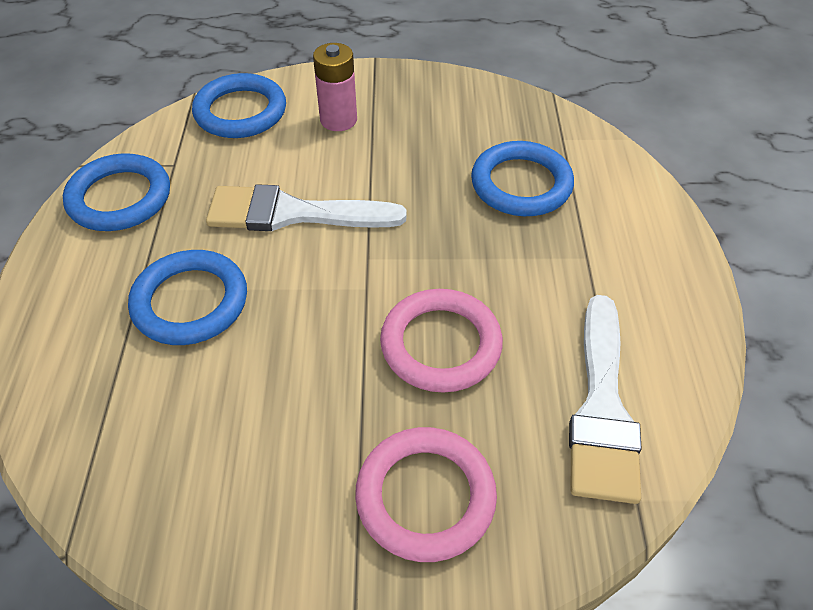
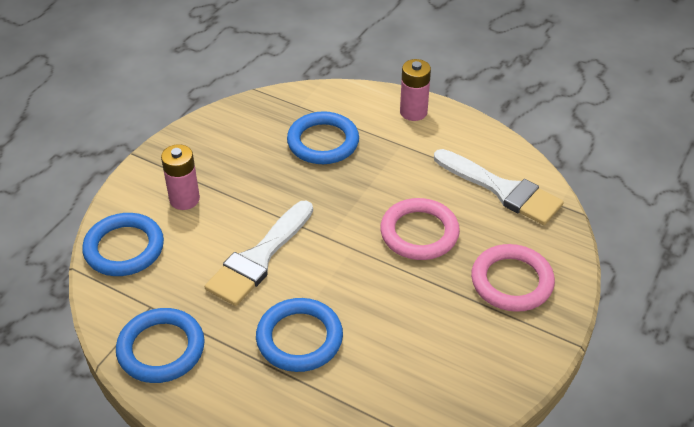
camera: 60 degrees left, 5 degrees down
(659, 243) = (413, 112): none -> pink battery

